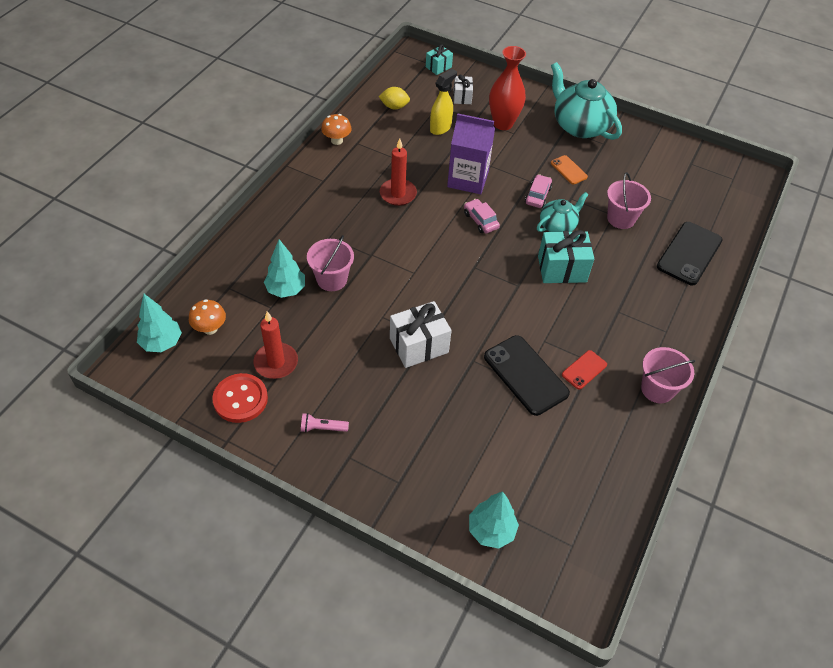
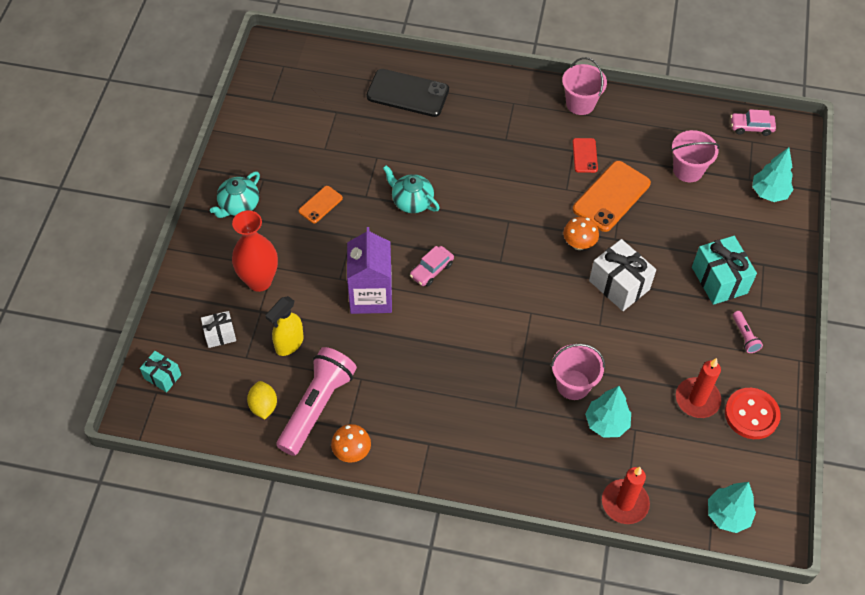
camera: 105 degrees left, 5 degrees up
(210, 328) = (688, 476): orange mushroom -> orange mushroom (578, 244)
(382, 131) = (317, 406): none -> pink flashlight
(398, 194) = (421, 358): red candle -> red candle (625, 503)
(440, 128) = (289, 344): yellow spray bottle -> yellow spray bottle turned 75 degrees counterclockwise
(525, 375) = (611, 196): black phone -> orange phone
(537, 196) = (373, 226): pink car -> pink car (751, 127)
(562, 269) = (471, 189): turquoise gift -> turquoise gift (719, 280)
(579, 126) = (238, 205): turquoise teapot -> turquoise teapot, size x0.57
(584, 370) = (585, 155): red phone -> red phone turned 60 degrees clockwise
(621, 218) = (380, 150): pink bucket -> pink bucket (688, 170)

